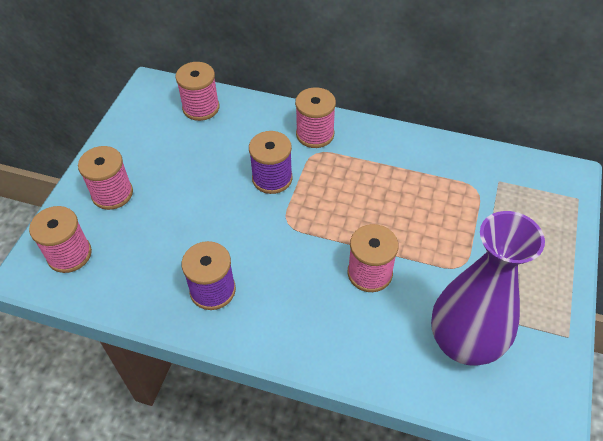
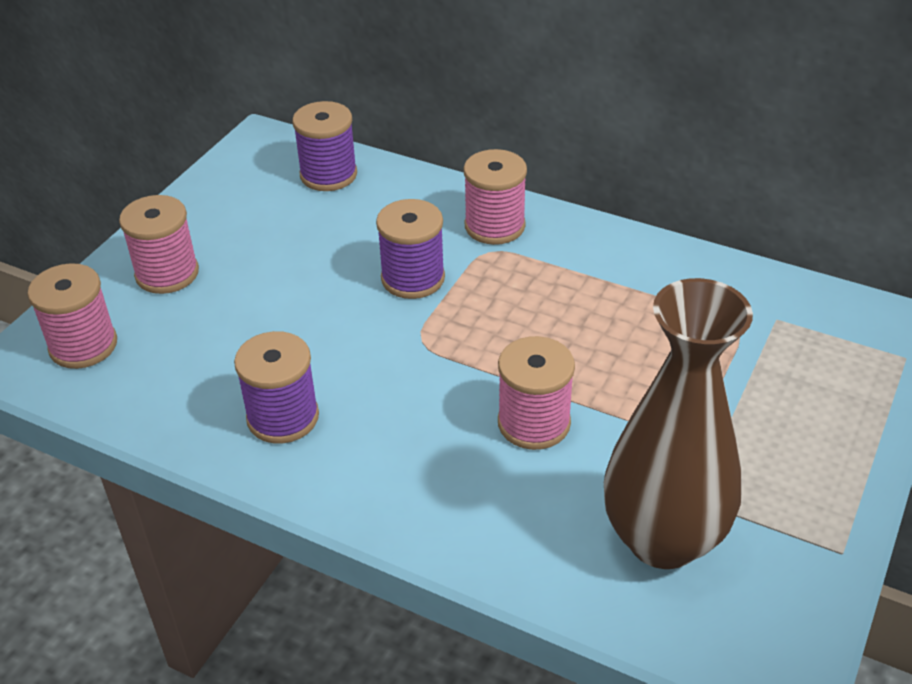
camera: 10 degrees right, 10 degrees down
(201, 108) = (328, 175): pink spool -> purple spool
(464, 343) = (663, 539): purple vase -> brown vase

